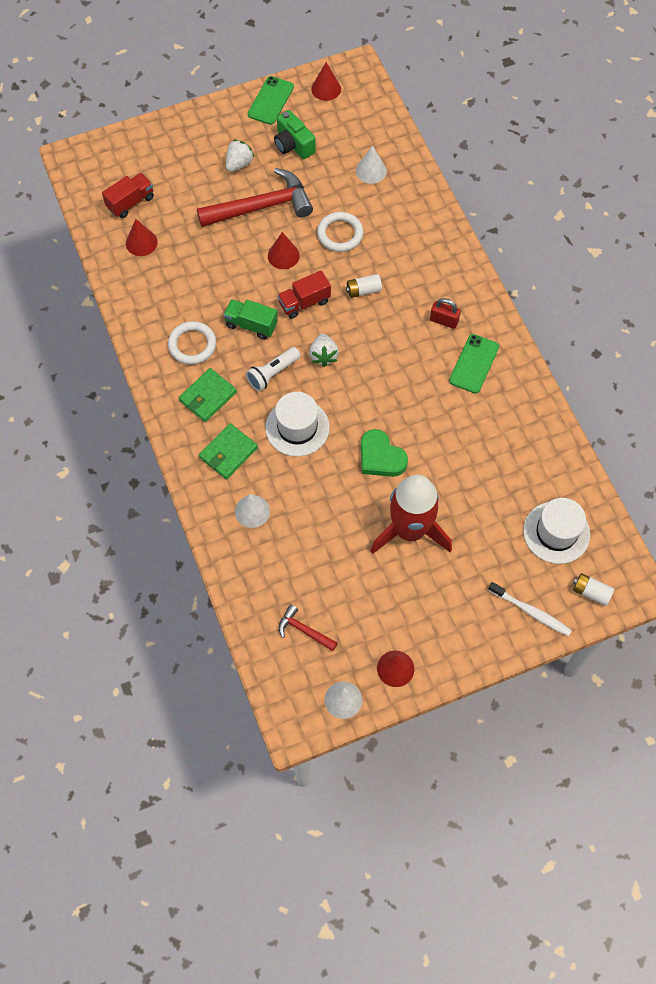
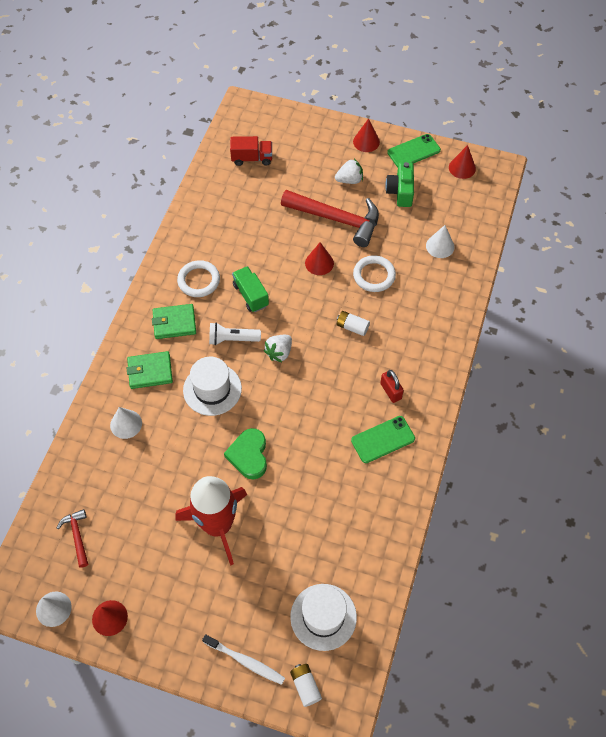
camera: 40 degrees right, 5 degrees down
(141, 242) = (233, 189): red cone -> red cone (366, 142)
(304, 302) = (302, 306): red truck -> none
(531, 612) = (245, 661): white toothbrush -> white toothbrush turned 45 degrees counterclockwise

